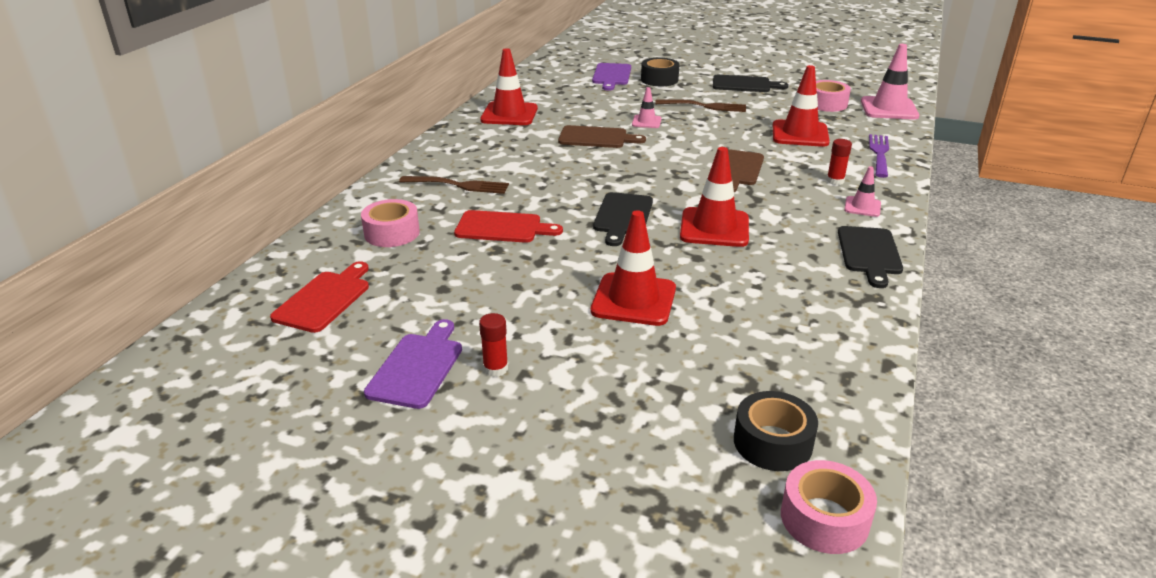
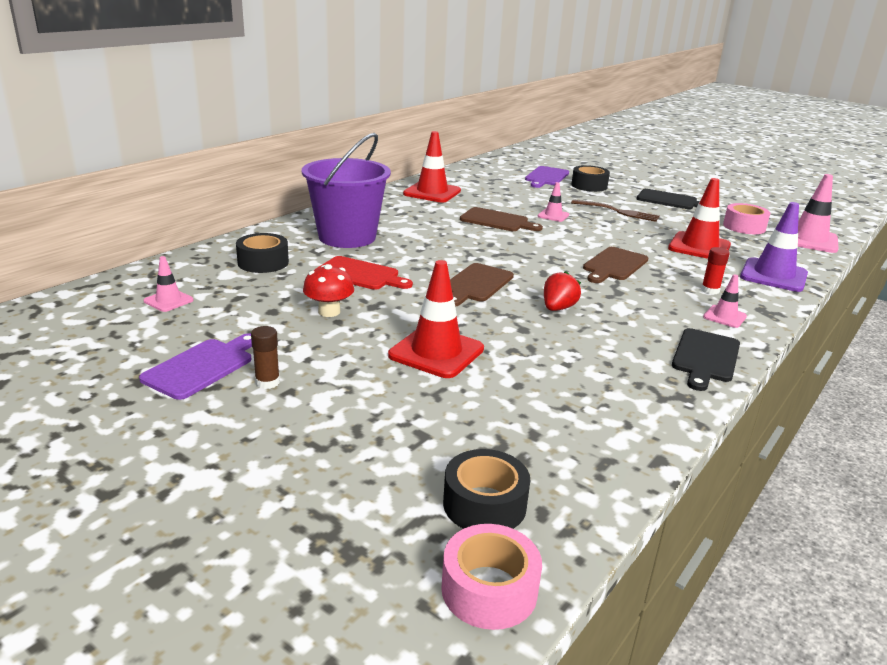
camera: 15 degrees right, 5 degrees down
(324, 299) = (168, 301): red cutting board -> pink traffic cone
(392, 233) = (263, 262): pink tape -> black tape
(458, 185) = (347, 237): brown fork -> purple bucket
(495, 369) = (267, 382): red glue stick -> brown glue stick
(501, 277) = (329, 312): none -> red mushroom
(622, 216) = (476, 284): black cutting board -> brown cutting board
(714, 228) = (558, 308): red traffic cone -> red strawberry
(879, 154) = (773, 275): purple fork -> purple traffic cone

